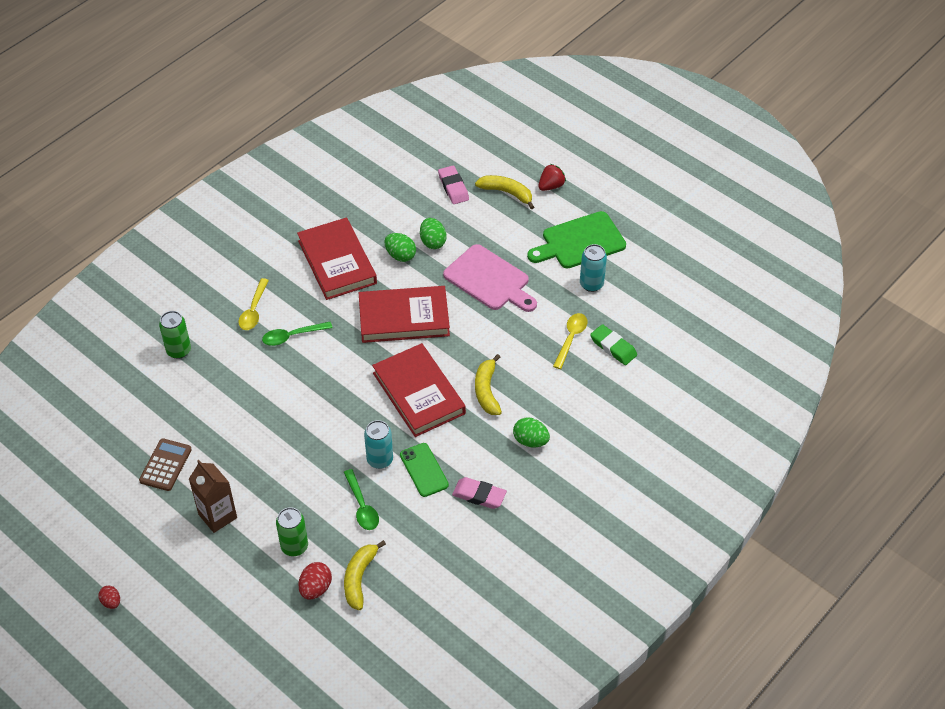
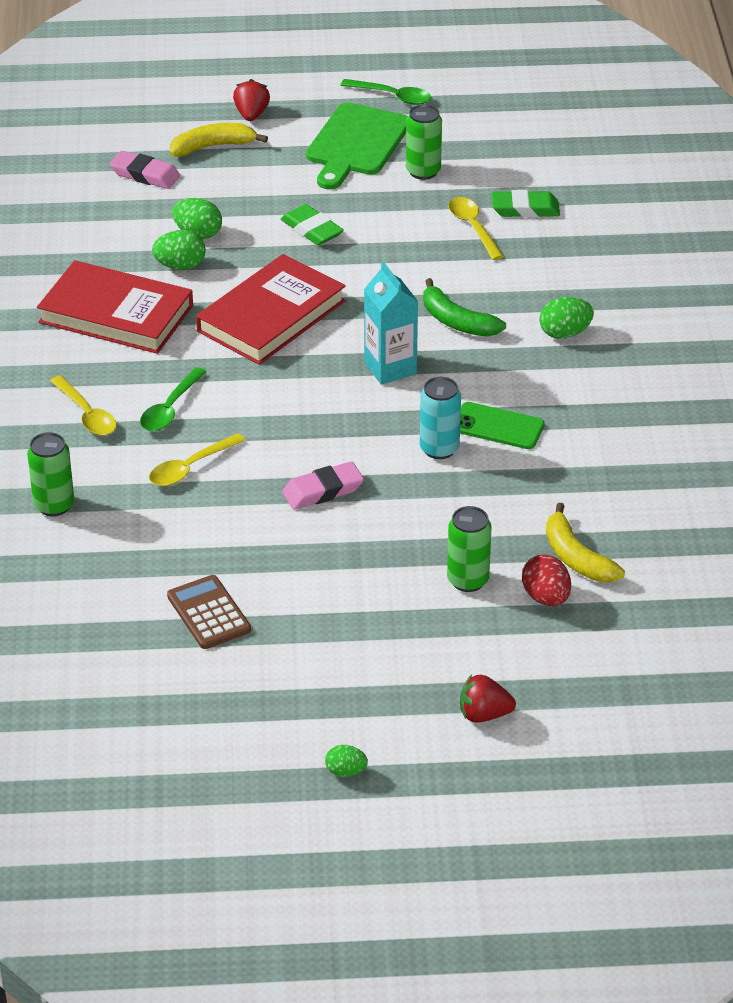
camera: 45 degrees left, 10 degrees down
(111, 602) = (346, 771): red egg -> green egg
(204, 627) = (484, 714): none -> red strawberry
(217, 516) = (342, 614): brown carton -> none
(259, 377) = (190, 467): none -> yellow spoon
(362, 506) = (482, 498): green spoon -> green spoon (392, 96)
(419, 393) = (390, 368): red book -> turquoise carton
(479, 495) = (585, 409): pink eraser -> pink eraser (323, 490)
(486, 391) = (456, 321): yellow banana -> green banana
(489, 280) = (312, 229): pink cutting board -> green eraser
(591, 284) = (423, 171): turquoise can -> green can

